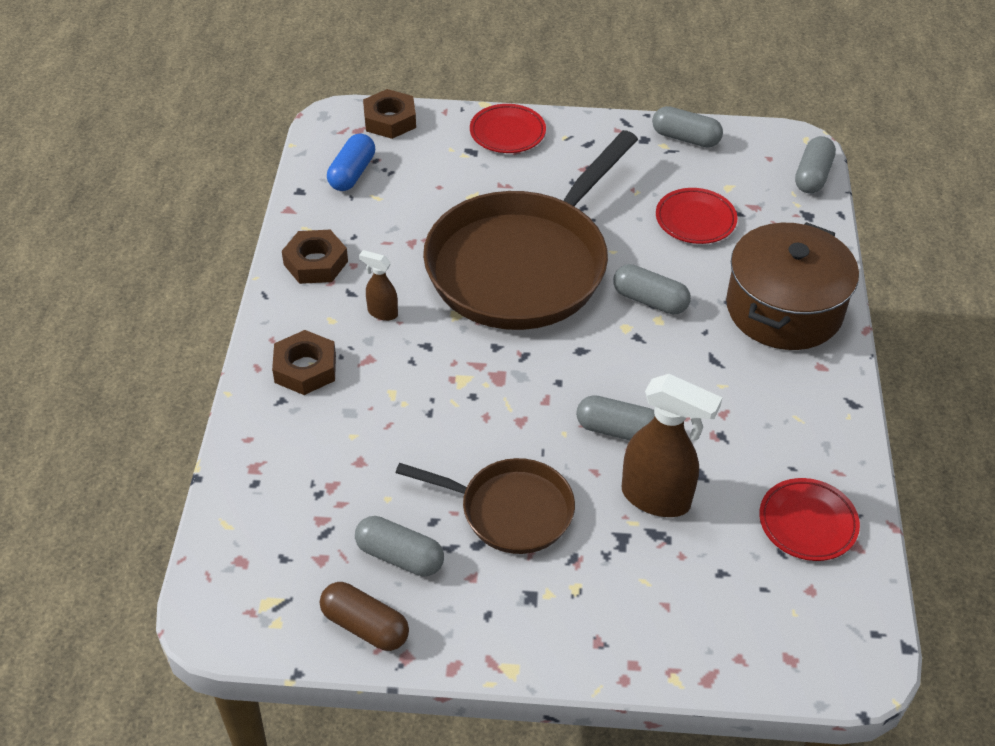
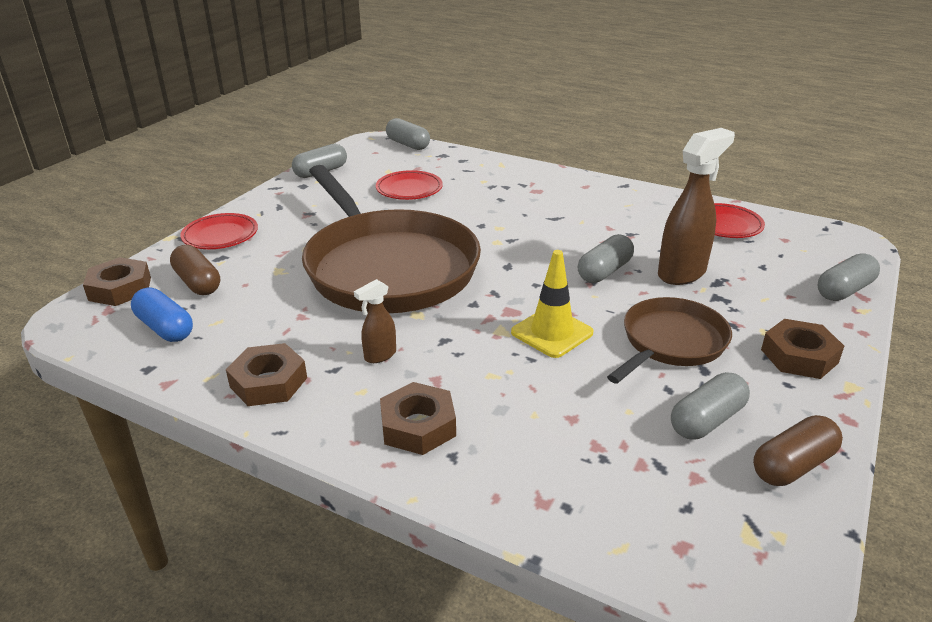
camera: 65 degrees left, 15 degrees down
(424, 158) = (197, 283): none -> brown capsule
(478, 416) = (552, 332): none -> yellow traffic cone
(542, 621) = (799, 356): none -> brown nut
(649, 300) = (476, 225): grey capsule -> grey capsule (844, 290)
(784, 309) = (524, 183): brown pot -> none

